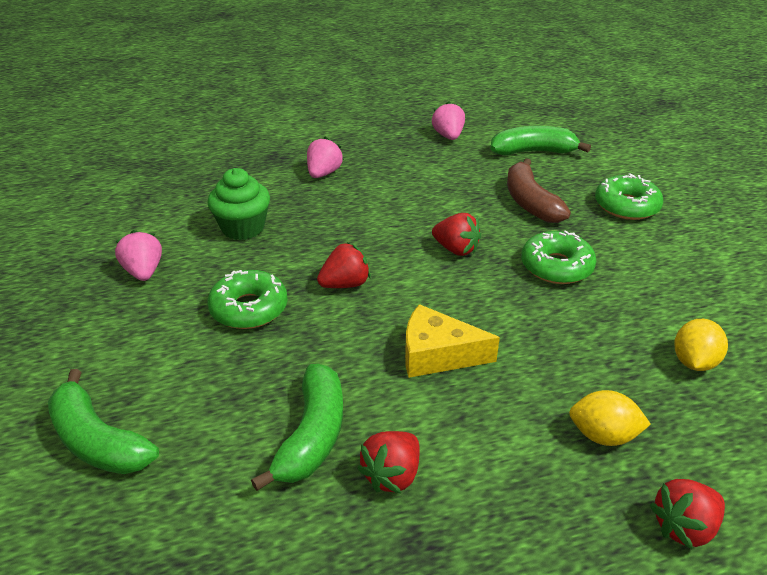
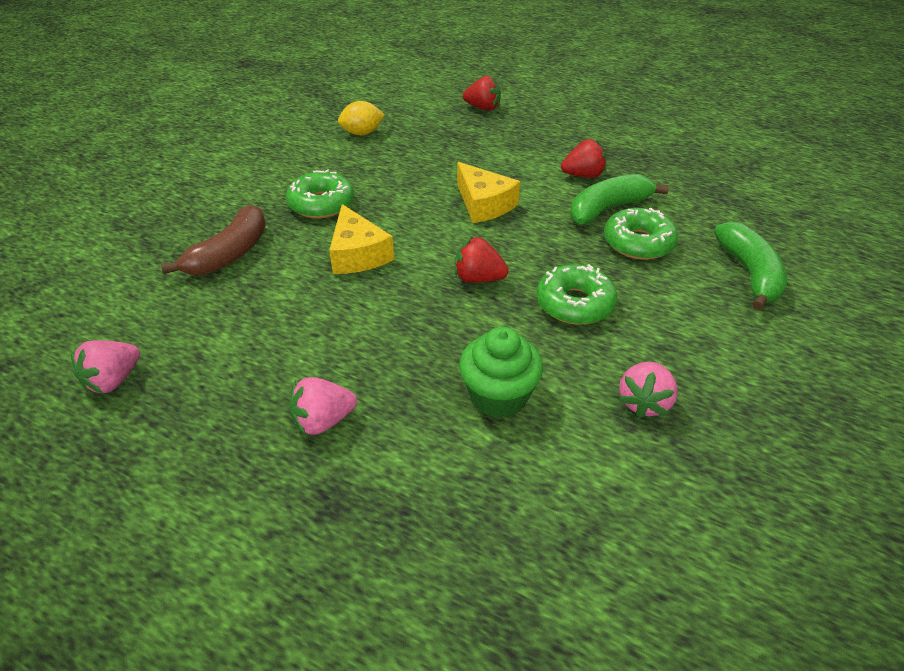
camera: 135 degrees left, 5 degrees up
(456, 249) = (357, 254): red strawberry -> yellow cheese
(533, 152) = (105, 298): green banana -> none
(603, 435) = (461, 138): yellow lemon -> none
(626, 206) = (182, 208): green donut -> green donut (638, 243)

